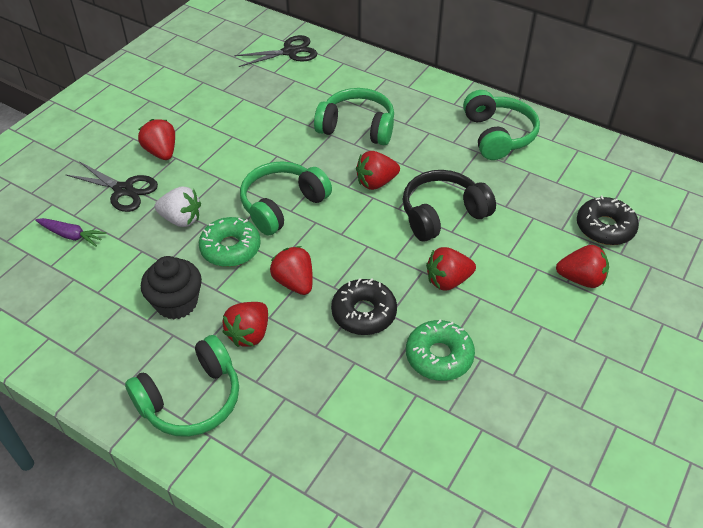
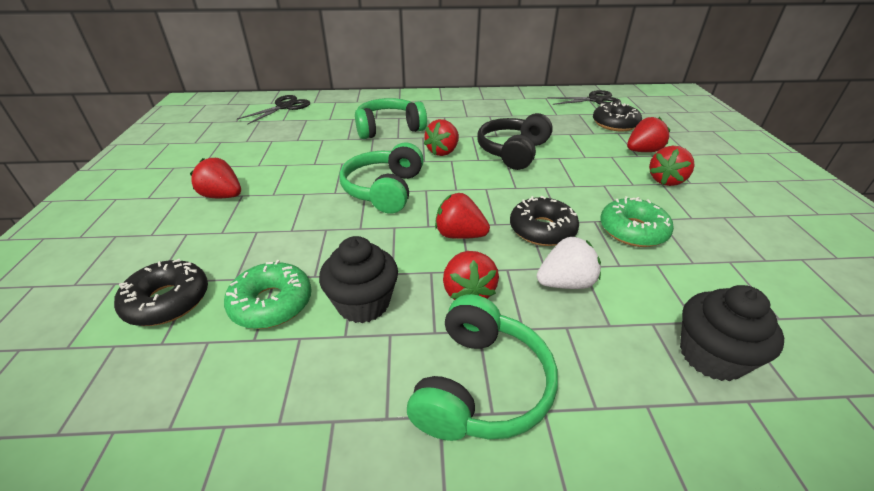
camera: 35 degrees left, 10 degrees down
(71, 235) = (167, 301): purple carrot -> black donut
(123, 190) = (204, 237): black scissors -> black scissors (595, 100)
(181, 219) = (295, 235): white strawberry -> white strawberry (565, 283)
(230, 248) = (371, 236): green donut -> green donut (272, 303)
(354, 476) = (711, 356): none -> black cupcake
(448, 281) = (570, 184): red strawberry -> red strawberry (666, 180)
(498, 135) = (490, 105): green headphones -> none

